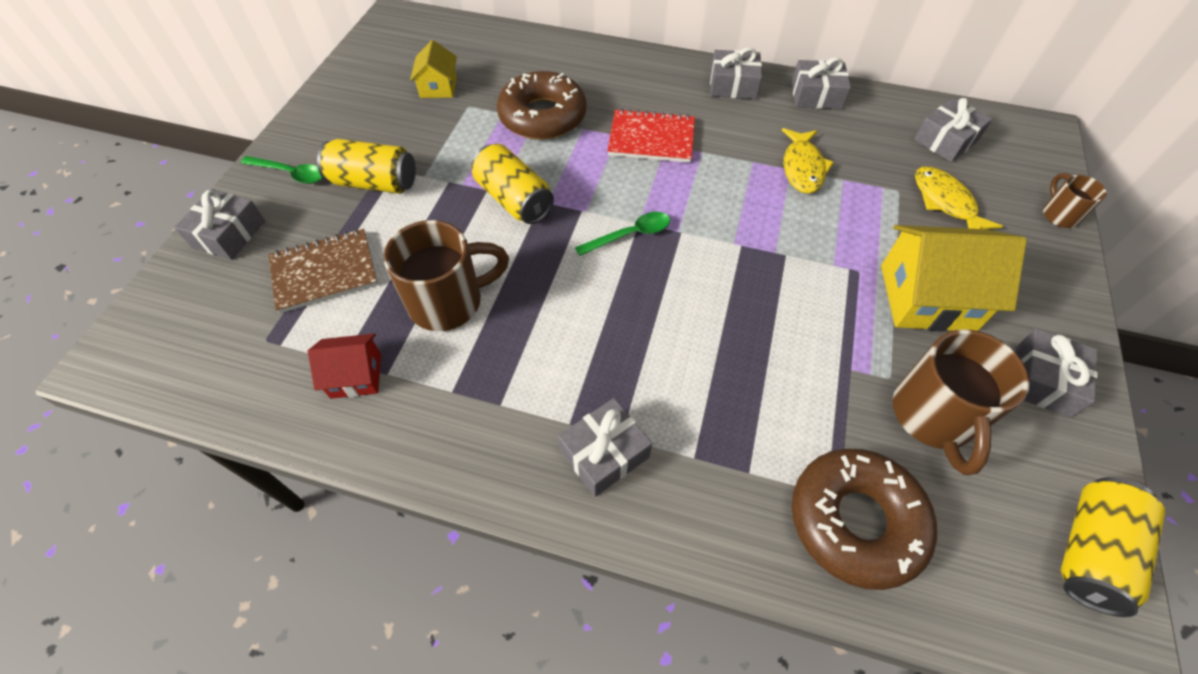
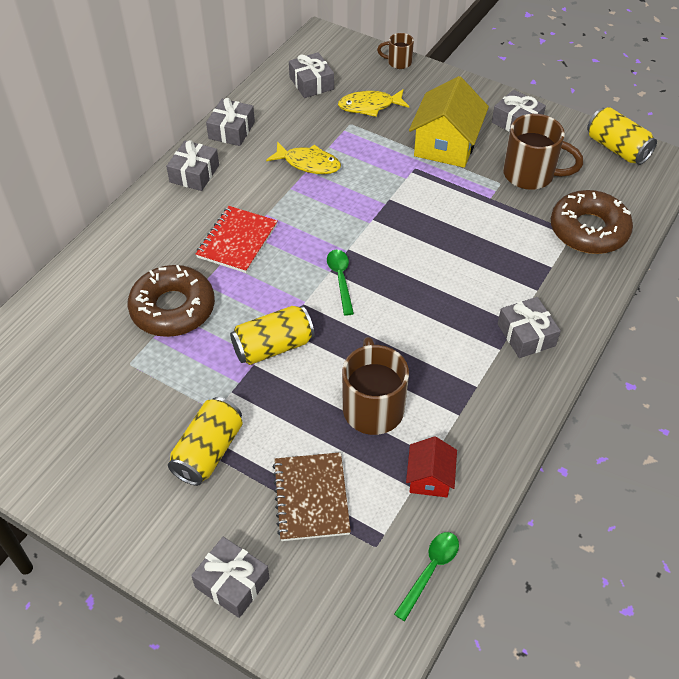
camera: 75 degrees left, 5 degrees down
(290, 173) = (164, 526): green spoon -> green spoon (430, 570)
(438, 87) = (86, 384): yellow house -> none

